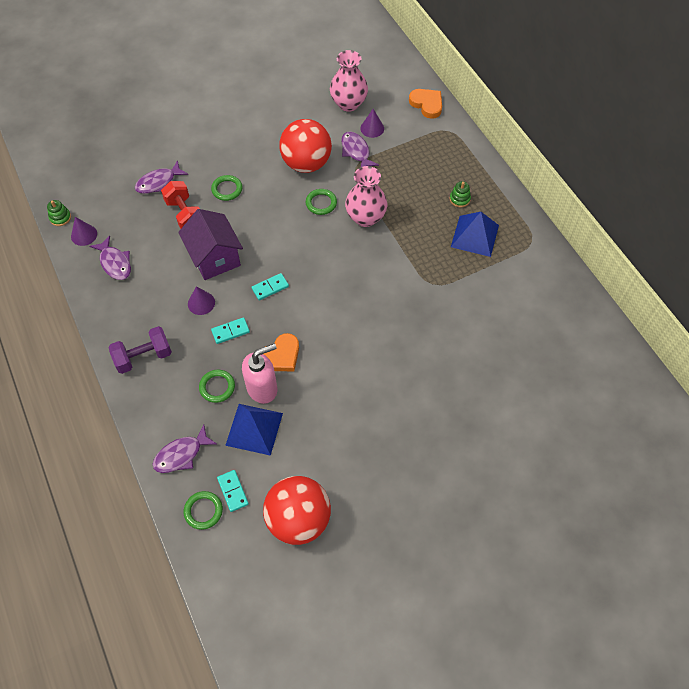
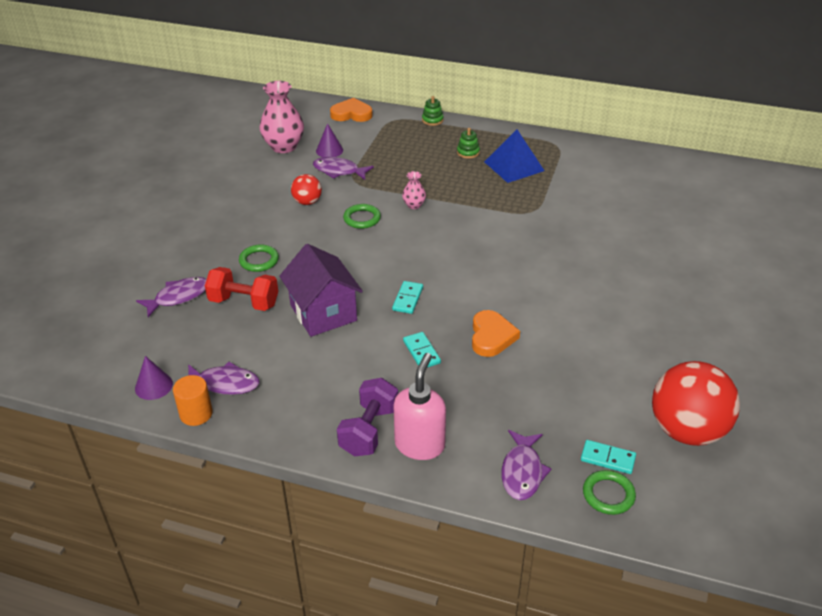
camera: 45 degrees left, 20 degrees down
(60, 218) = (103, 391): green stacking toy -> green stacking toy (432, 120)
(82, 270) = (196, 414): none -> orange cylinder
(158, 182) = (178, 297): purple fish -> purple fish turned 135 degrees counterclockwise
(201, 303) = (362, 352): purple cone -> none
(214, 258) = (323, 313): purple house -> purple house turned 45 degrees clockwise
(217, 387) = (473, 398): green ring -> none
(230, 331) = (421, 352): turquoise domino -> turquoise domino turned 45 degrees counterclockwise
(254, 429) = (552, 401): blue pyramid -> none
(262, 388) = (513, 369): pink soap dispenser -> pink soap dispenser (420, 445)
(306, 163) = (307, 202): red ball -> red ball, size x0.50
(365, 217) = (414, 205): pink vase -> pink vase, size x0.50

